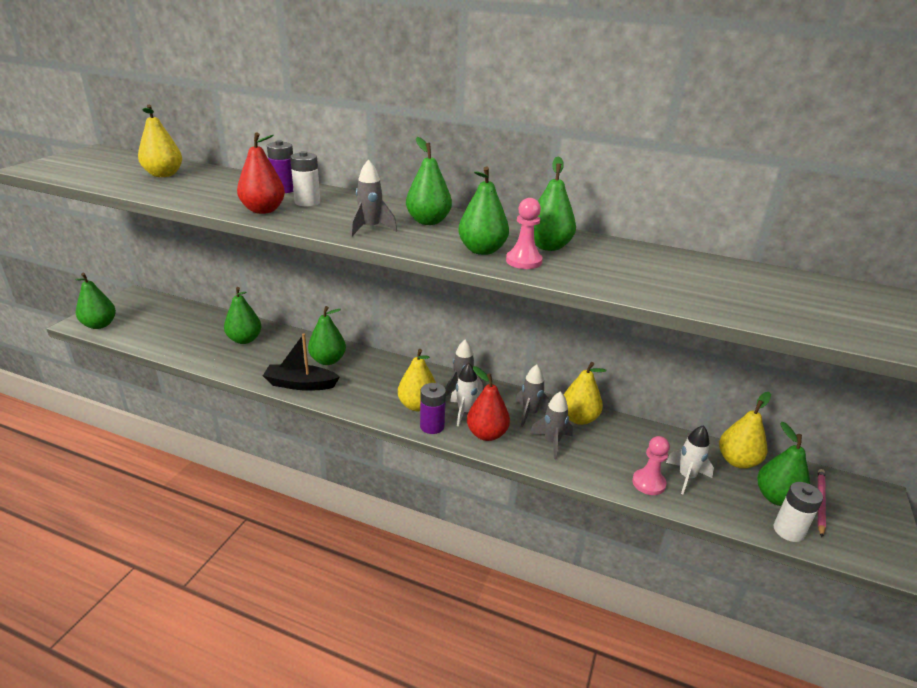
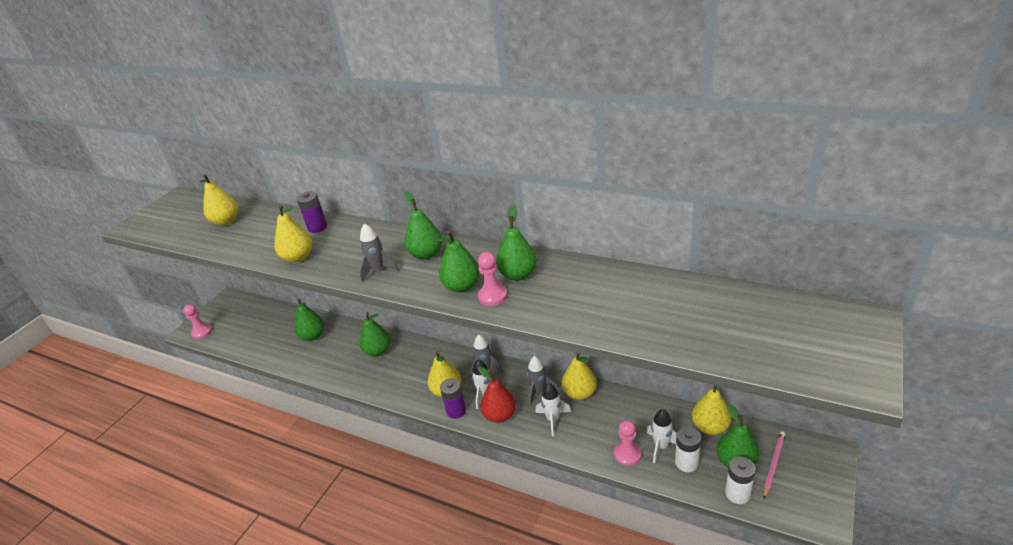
camera: 10 degrees right, 5 degrees up
(99, 325) = (202, 332): green pear -> pink pawn
(263, 210) = (298, 257): red pear -> yellow pear
(300, 384) = (355, 377): black boat -> none
(307, 202) = (334, 242): white battery -> white battery (686, 463)
(552, 442) = (553, 419): grey rocket -> white rocket

